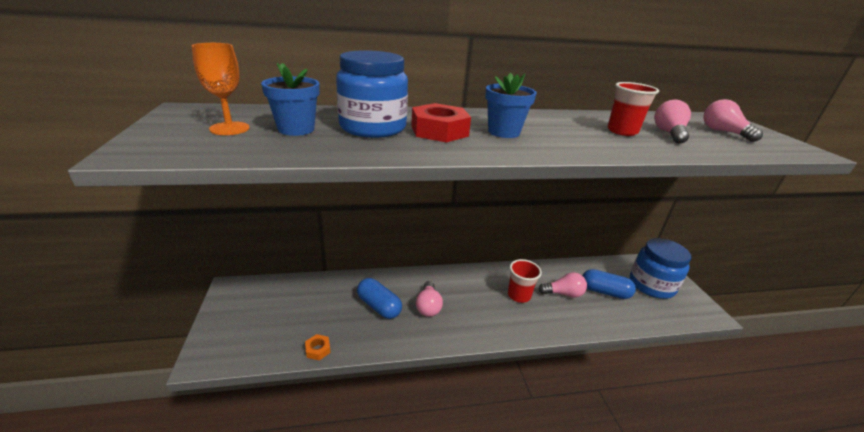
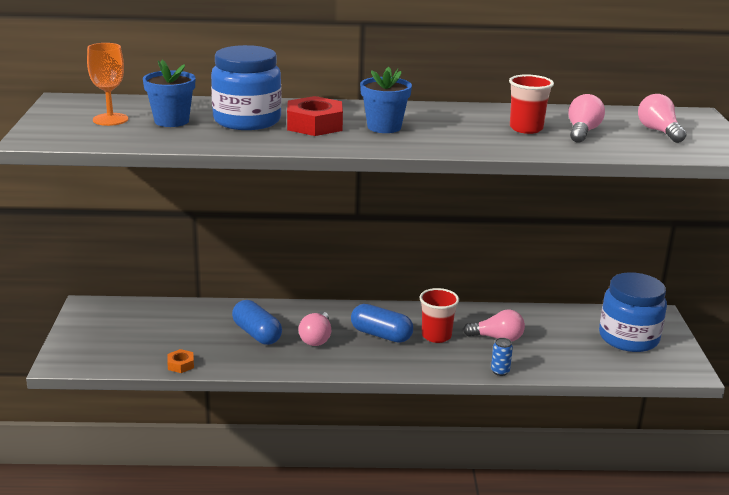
camera: 10 degrees right, 5 degrees down
(581, 328) = (500, 371): none -> blue can
(604, 292) = (556, 340): blue capsule -> blue capsule (381, 335)

